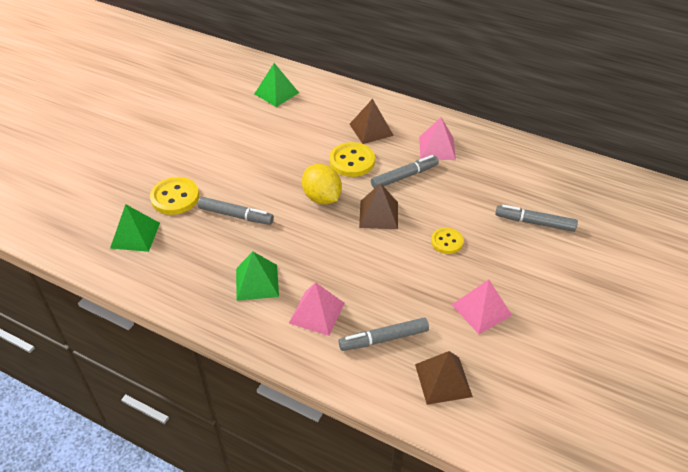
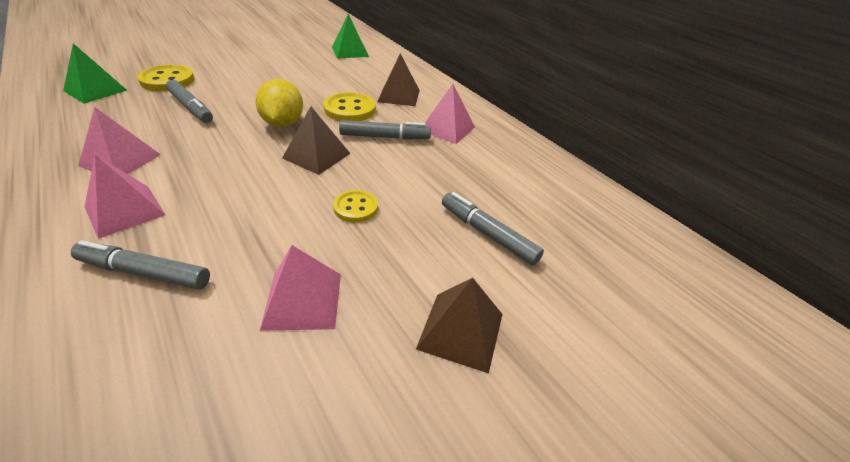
camera: 25 degrees right, 5 degrees down
(257, 282) = (120, 160): green pyramid -> pink pyramid
(443, 380) = (131, 367): brown pyramid -> brown pyramid (460, 330)

